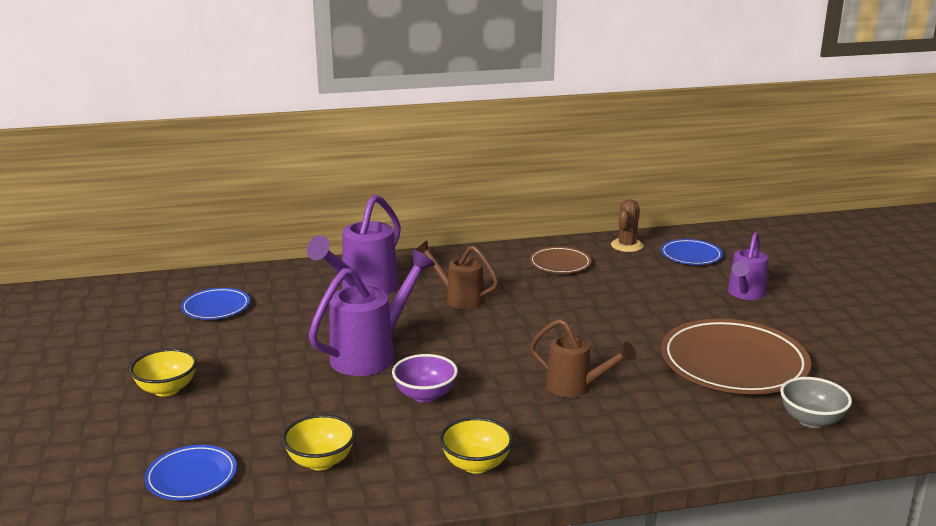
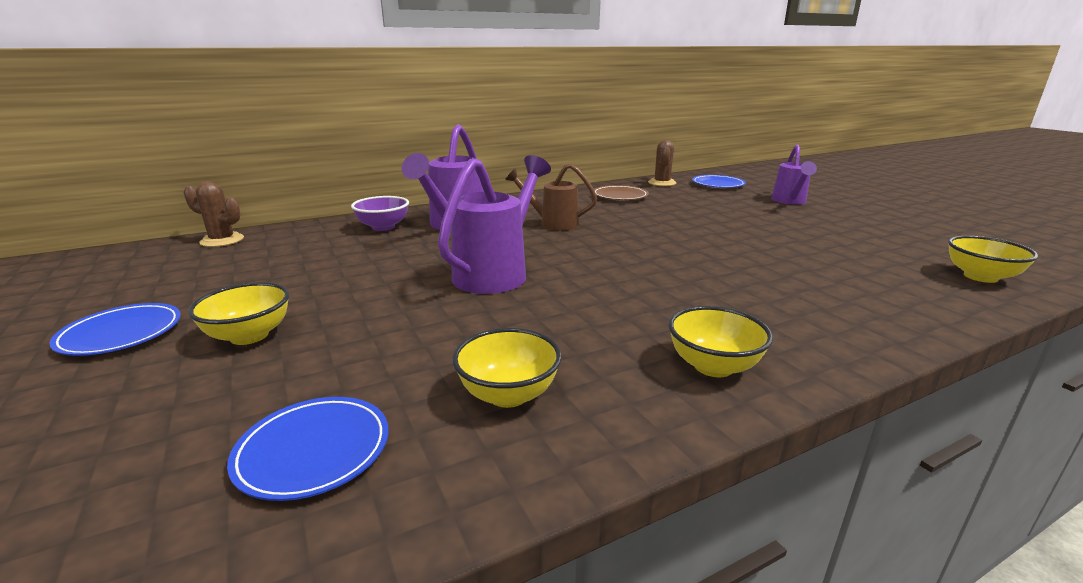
camera: 15 degrees left, 0 degrees up
(157, 285) = (222, 240): none -> brown cactus
(216, 307) = (297, 252): blue plate -> blue plate (121, 333)
(425, 395) = (586, 302): purple bowl -> purple bowl (383, 227)
(576, 387) = (736, 277): brown watering can -> none
(733, 363) = (848, 243): brown plate -> none
(811, 420) = (980, 277): grey bowl -> yellow bowl

